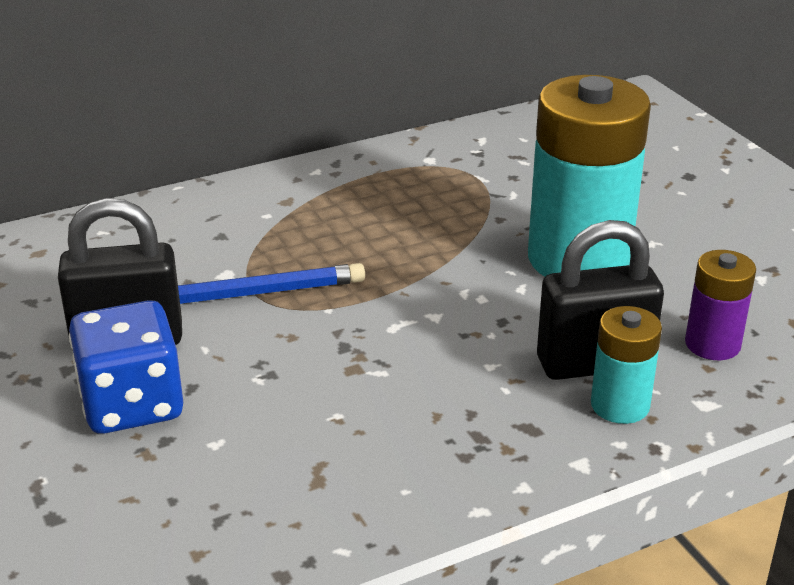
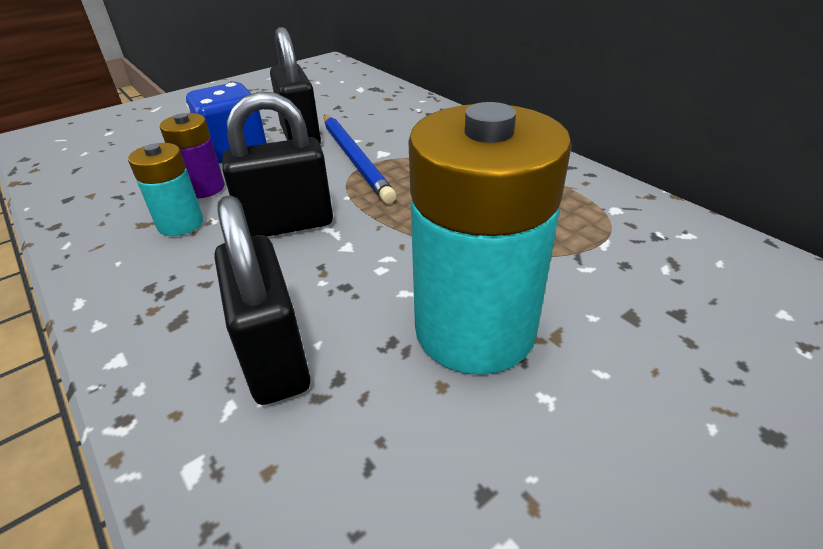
camera: 80 degrees right, 5 degrees up
(375, 354) = (288, 224): none -> black padlock
(620, 405) = (199, 383): turquoise battery -> turquoise battery (180, 224)
(712, 344) = (316, 475): purple battery -> purple battery (204, 188)

